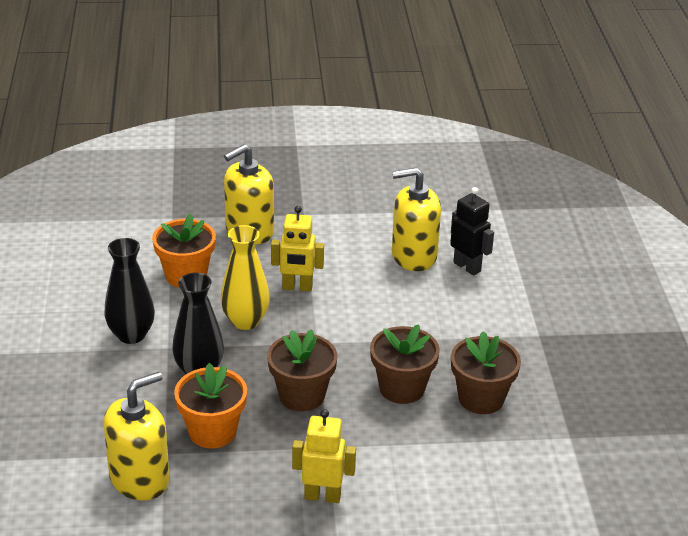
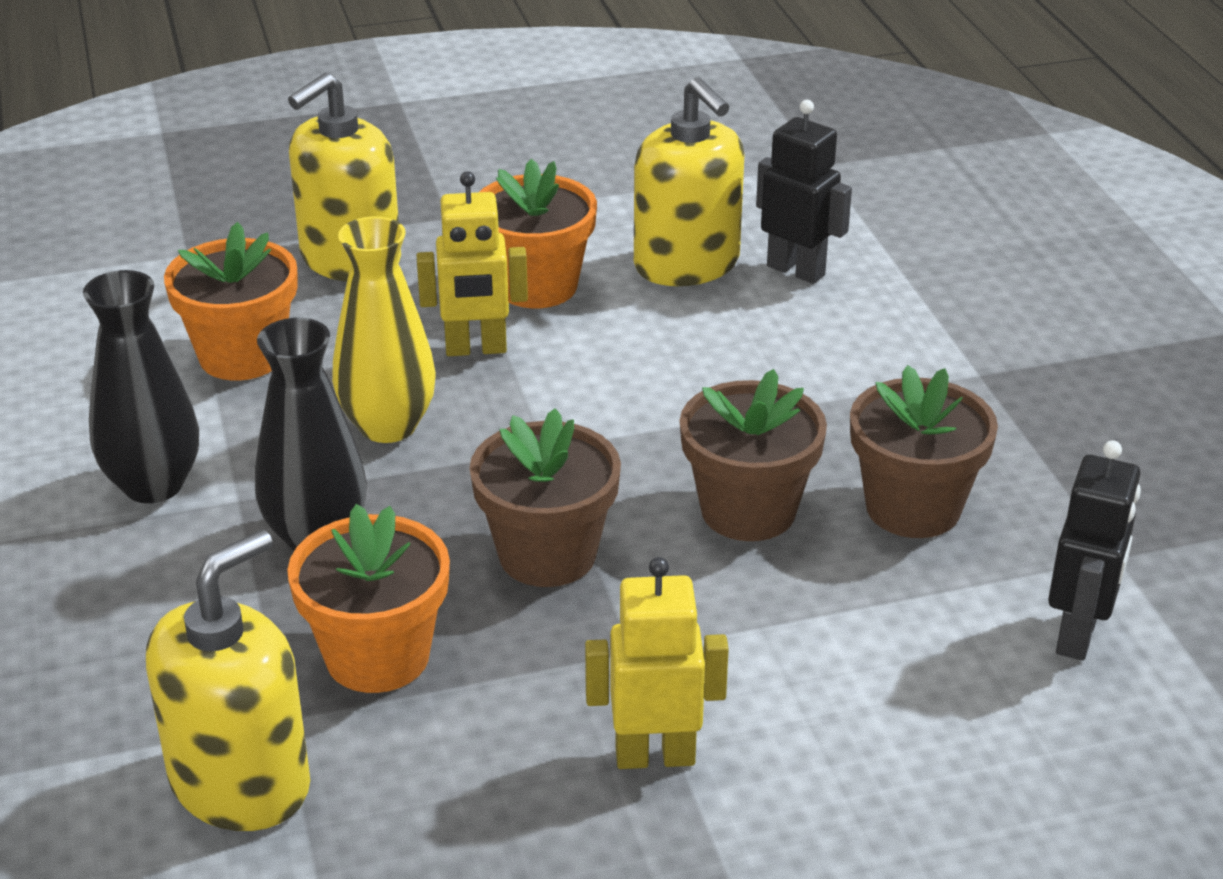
camera: 10 degrees left, 0 degrees up
(336, 258) = (536, 286): none -> orange flower pot
(413, 256) = (687, 264): yellow soap dispenser -> yellow soap dispenser turned 105 degrees counterclockwise
(536, 472) = (1078, 635): none -> black robot

